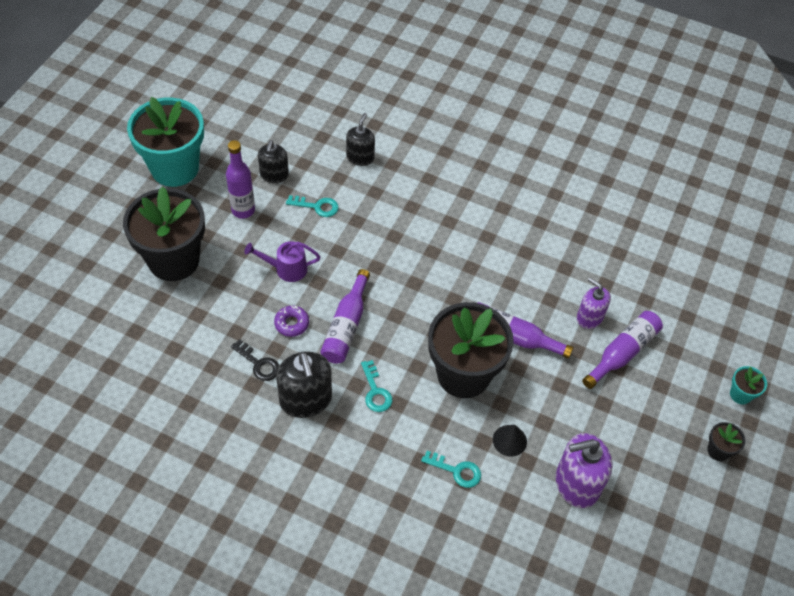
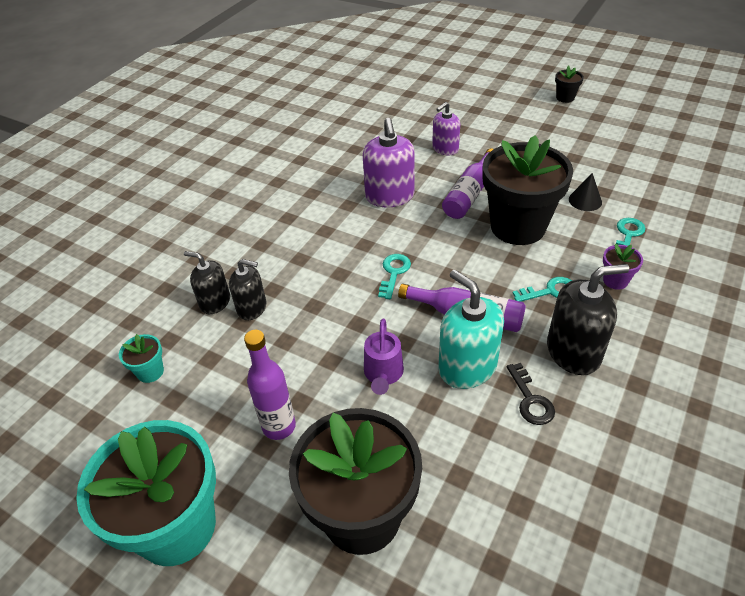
camera: 80 degrees left, 10 degrees down
(259, 364) = (530, 400): black key -> black key turned 120 degrees clockwise
(274, 175) = (222, 391): black soap dispenser -> black soap dispenser (252, 308)
(291, 323) = (467, 367): purple donut -> turquoise soap dispenser
(317, 206) = (286, 344): turquoise key -> turquoise key (394, 273)
(390, 447) = (615, 280): none -> purple flower pot
(576, 484) = (617, 165): purple soap dispenser -> purple soap dispenser (389, 196)
(622, 352) = (480, 134): purple bottle -> none
(740, 394) = (512, 84): turquoise flower pot -> turquoise flower pot (150, 372)

